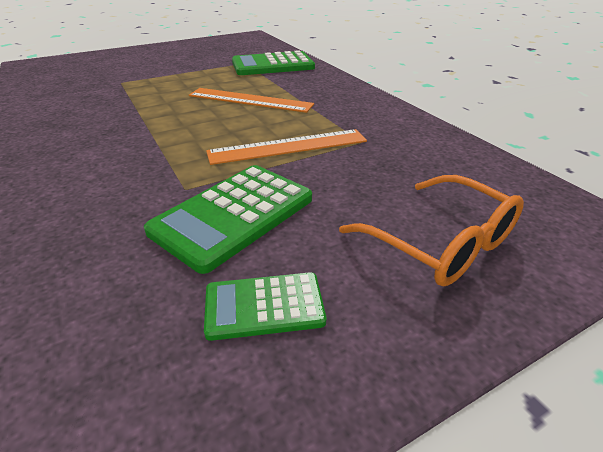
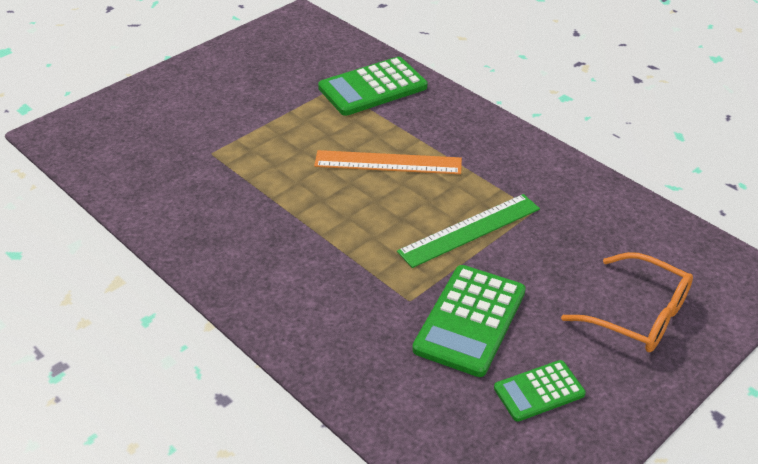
camera: 15 degrees left, 5 degrees up
(288, 147) = (470, 230): orange ruler -> green ruler

